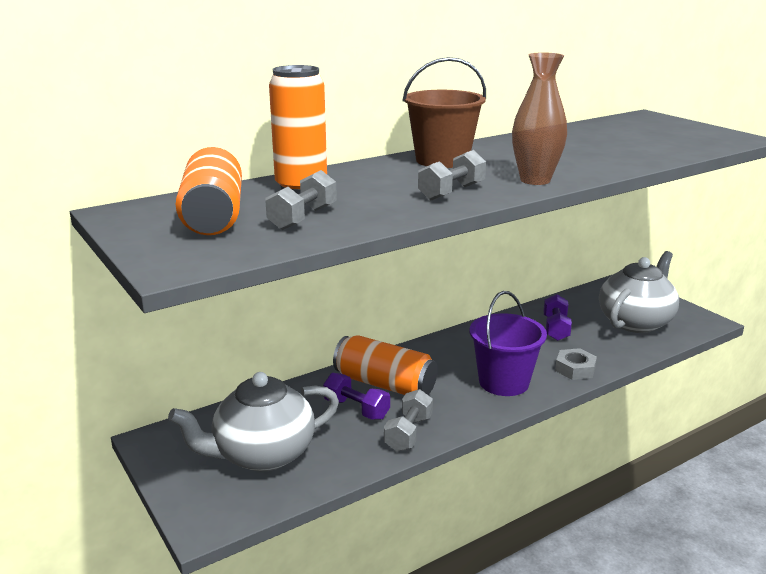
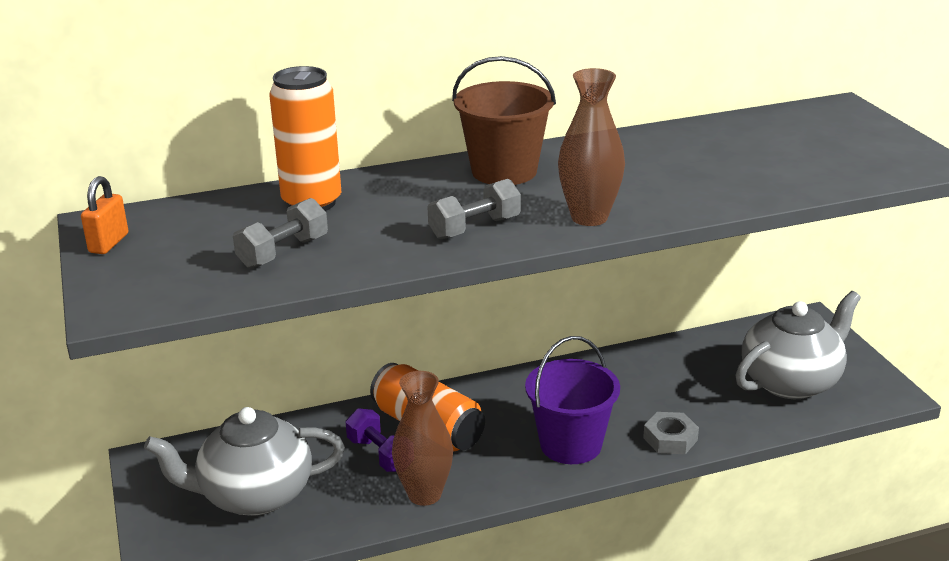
camera: 15 degrees right, 5 degrees up
(135, 224) = (109, 243): none -> orange padlock
(213, 216) = (193, 238): orange can -> none
(408, 433) = (424, 494): grey dumbbell -> brown vase
(555, 328) = (678, 378): purple dumbbell -> none

